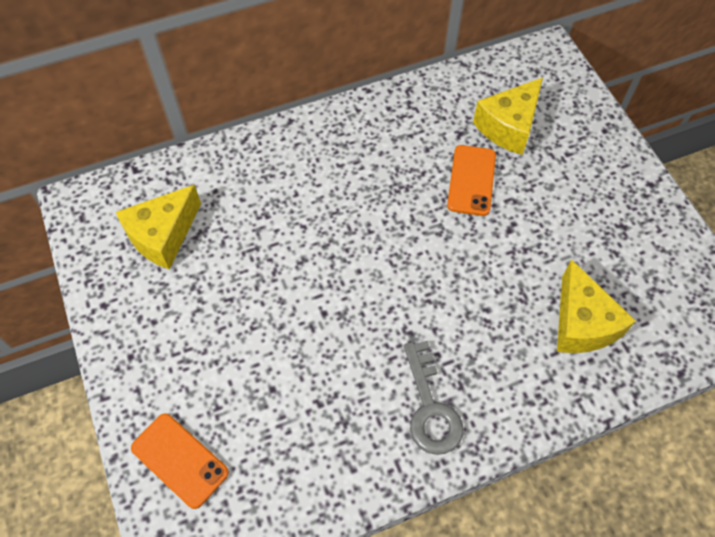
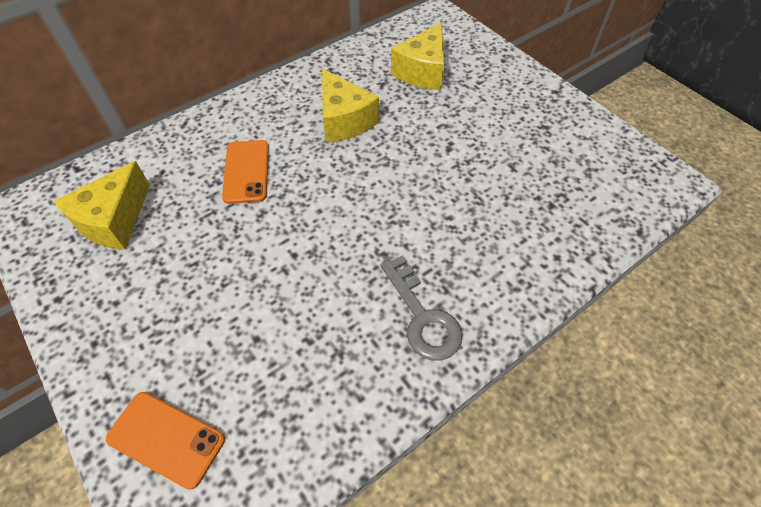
camera: 15 degrees left, 5 degrees down
(471, 180) = (403, 117): orange phone -> orange phone (246, 171)
(581, 323) = (538, 210): yellow cheese -> yellow cheese (344, 120)

